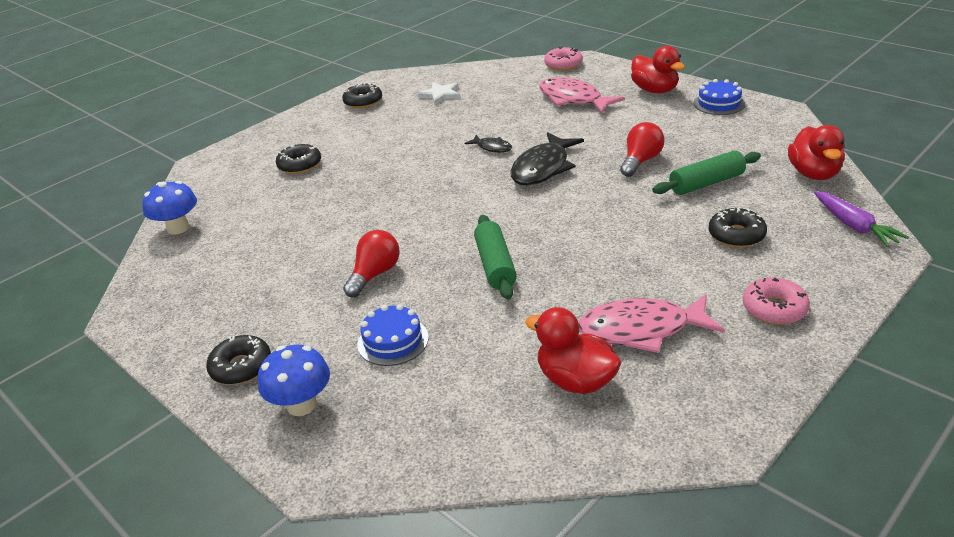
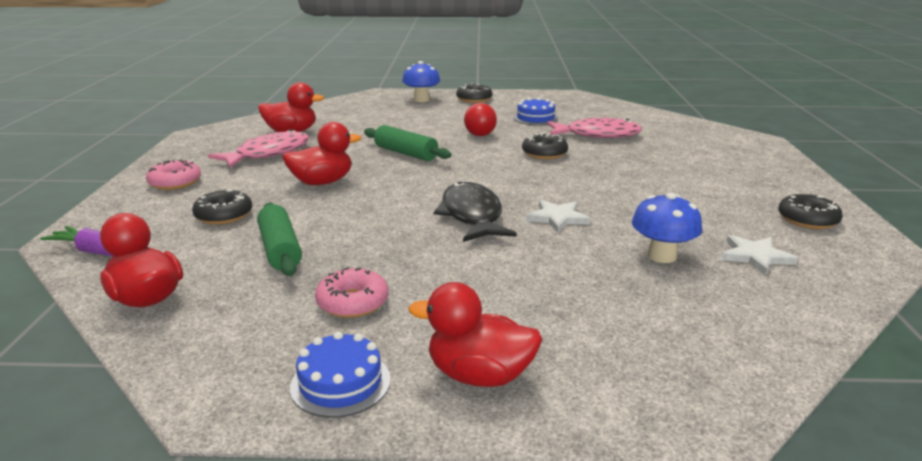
camera: 135 degrees right, 10 degrees down
(178, 228) = (653, 117): blue mushroom -> blue mushroom (661, 256)
(300, 165) = (686, 159): black donut -> black donut (544, 153)
(393, 341) = (414, 119): blue cake -> blue cake (535, 118)
(492, 147) = (557, 218): black fish -> white star
(563, 64) = (724, 383): pink donut -> pink donut (352, 302)
(573, 99) = (579, 309): pink fish -> pink fish (597, 135)
(620, 249) = (322, 182): none -> red duck
(640, 161) = (376, 251): red light bulb -> none
(706, 183) = (280, 250): green rolling pin -> green rolling pin turned 45 degrees counterclockwise

